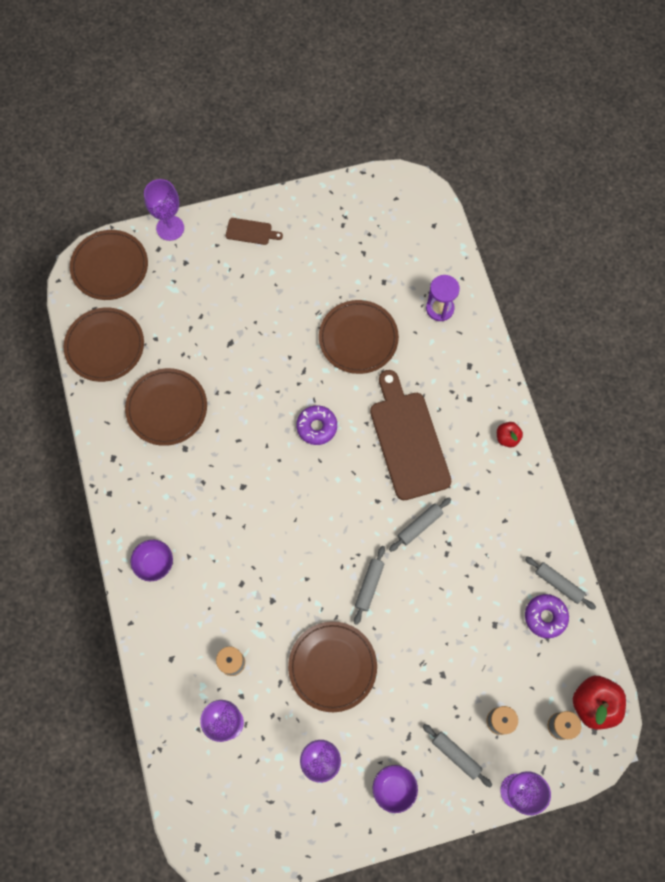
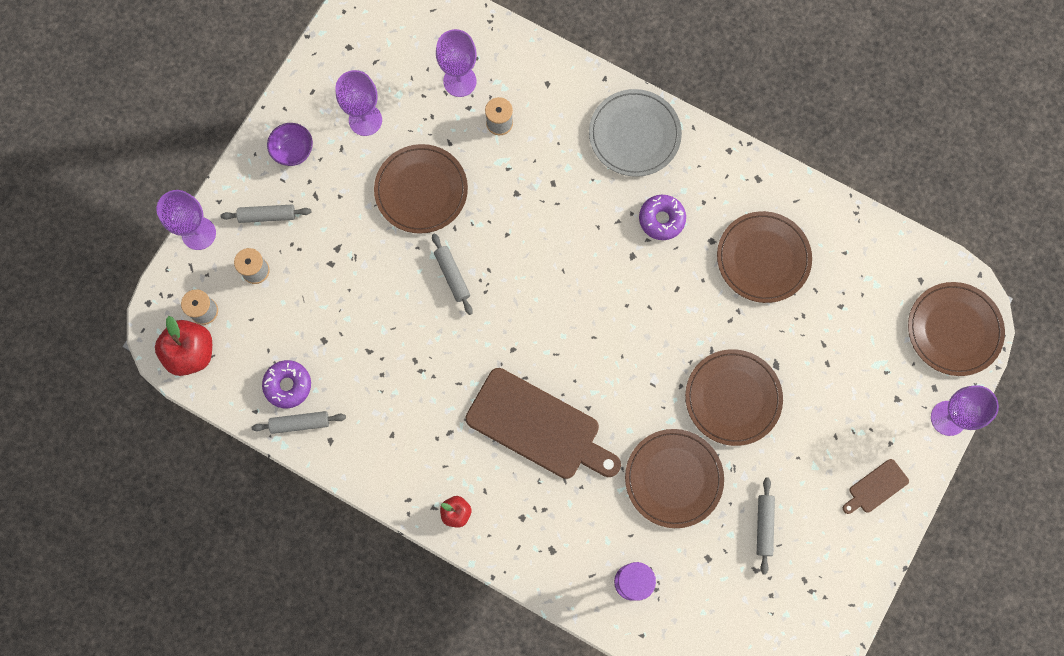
camera: 135 degrees right, 5 degrees up
(105, 346) = (873, 258): brown plate -> brown plate (733, 398)
(155, 563) = (634, 134): purple bowl -> grey plate
(317, 427) = (625, 363): purple donut -> purple donut (661, 219)
(419, 526) = (458, 362): grey rolling pin -> grey rolling pin (764, 526)

